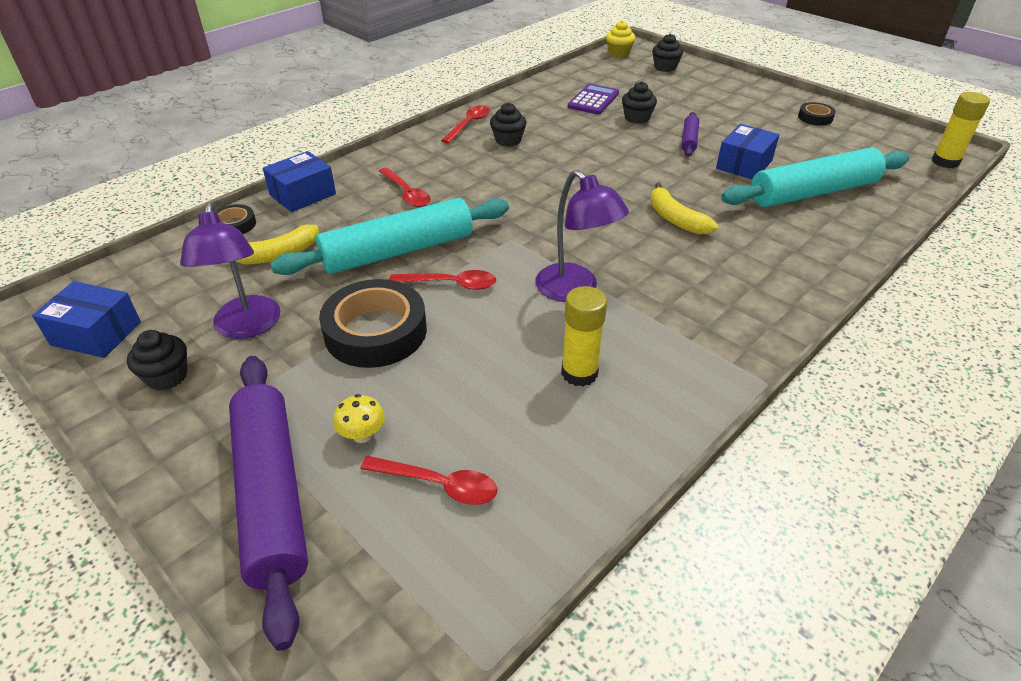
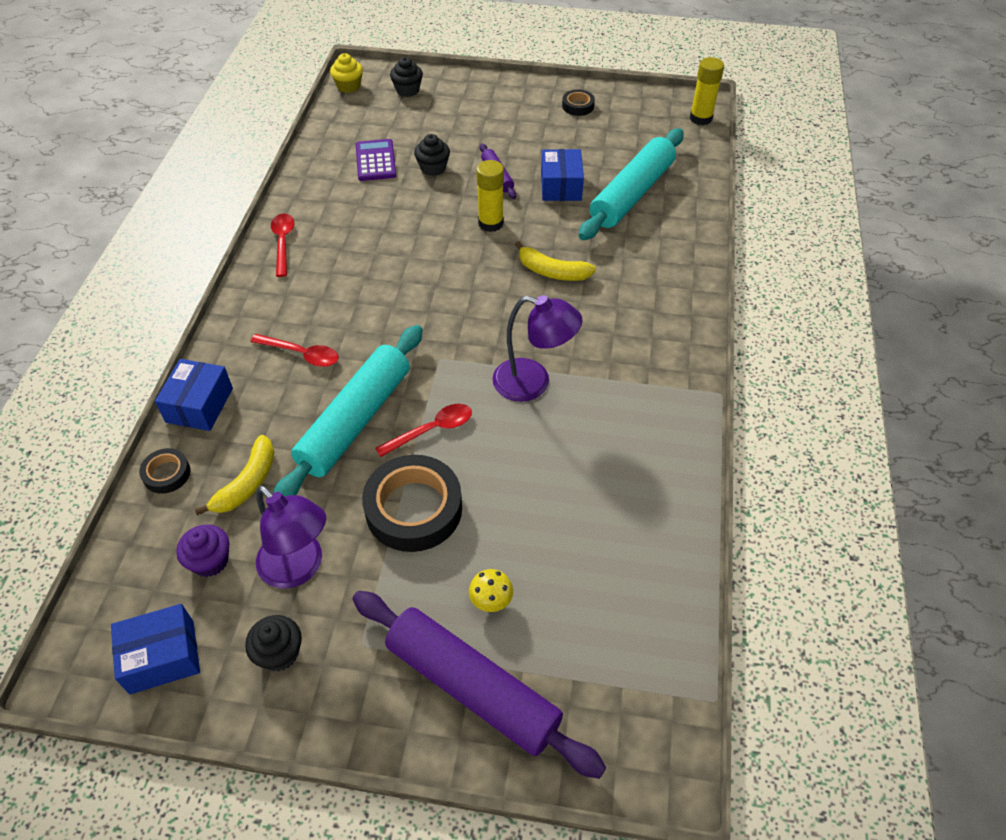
camera: 35 degrees left, 10 degrees up
(197, 290) = (210, 561): none -> purple cupcake
(439, 485) = (580, 603): red spoon -> none
(508, 140) = (339, 246): black cupcake -> none
(579, 373) = (597, 456): yellow glue stick -> yellow glue stick (490, 223)

